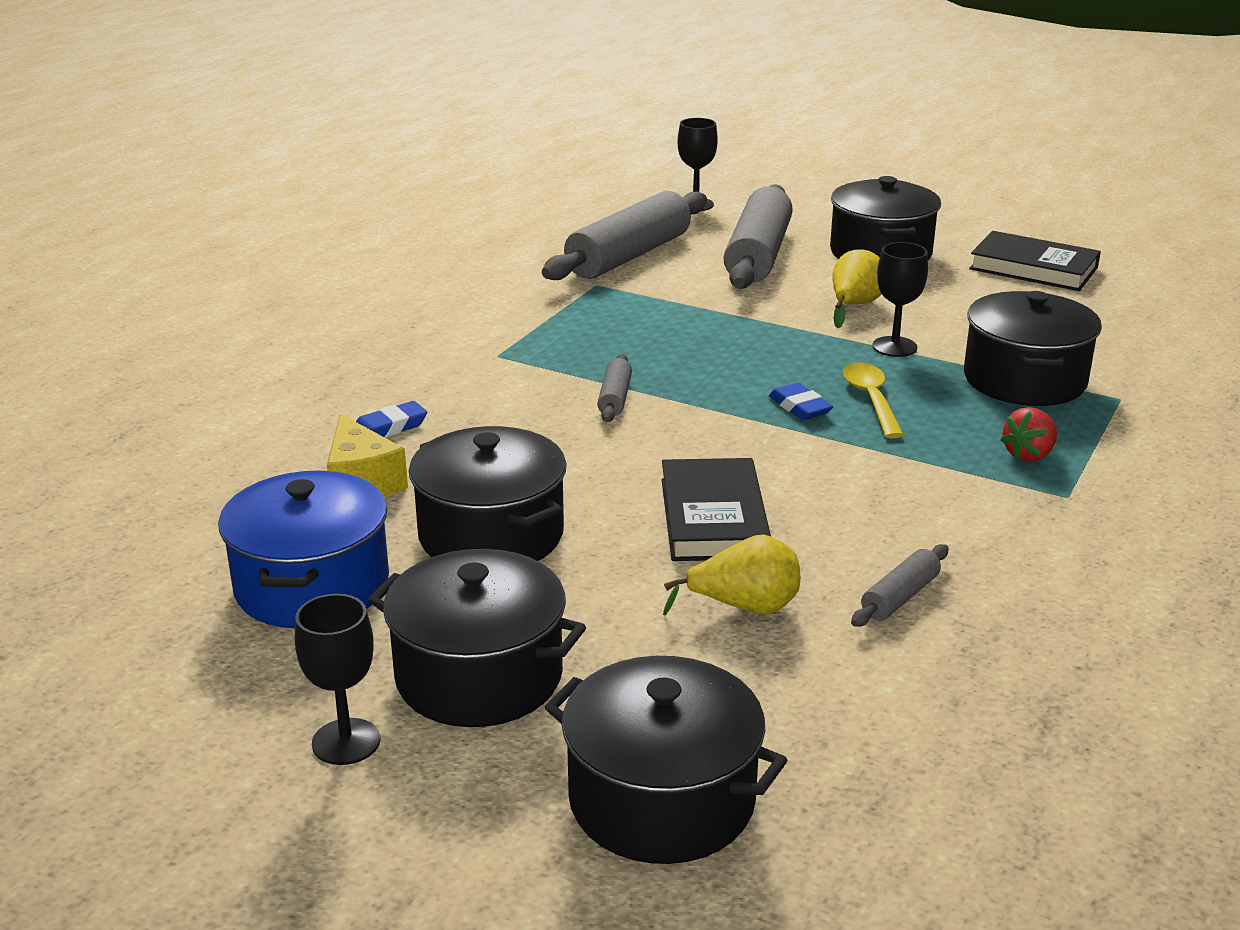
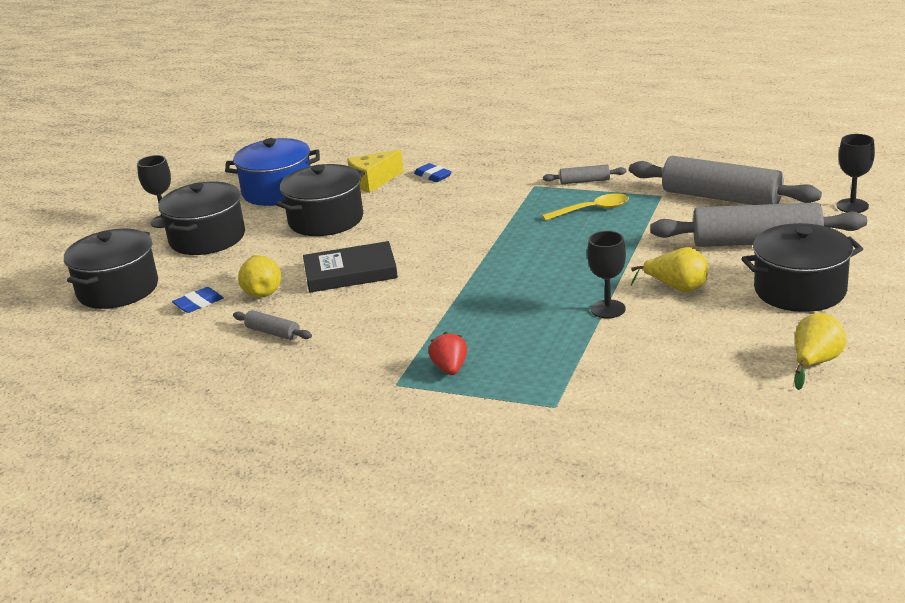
camera: 85 degrees right, 0 degrees up
(615, 398) = (488, 226): grey rolling pin -> grey rolling pin (584, 181)
(799, 407) = (496, 283): blue eraser -> blue eraser (198, 303)
(871, 400) = (515, 307): yellow spoon -> yellow spoon (592, 210)
(1024, 380) = (571, 364): black pot -> none
(1029, 455) = (450, 369): red strawberry -> red strawberry turned 45 degrees clockwise
(1033, 268) = (815, 363): black book -> yellow pear

